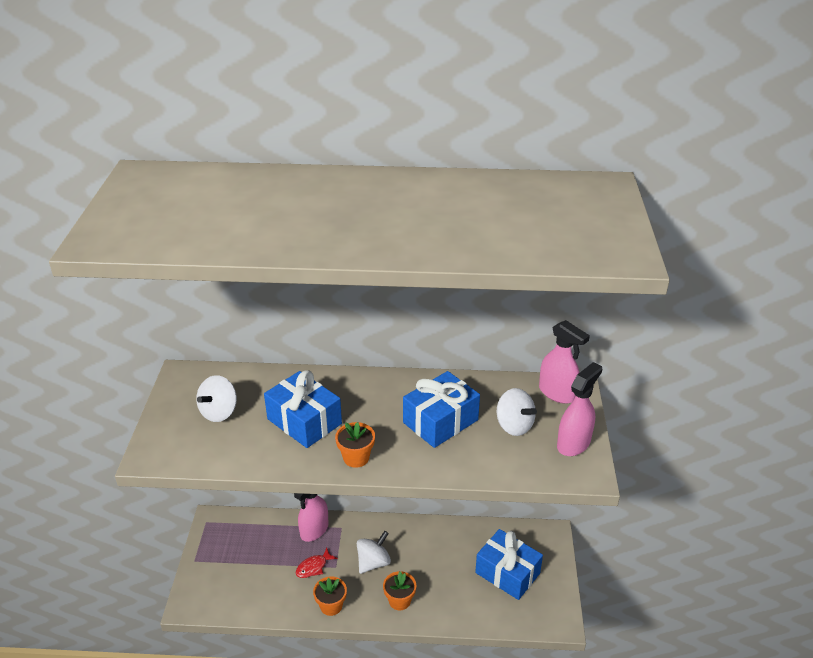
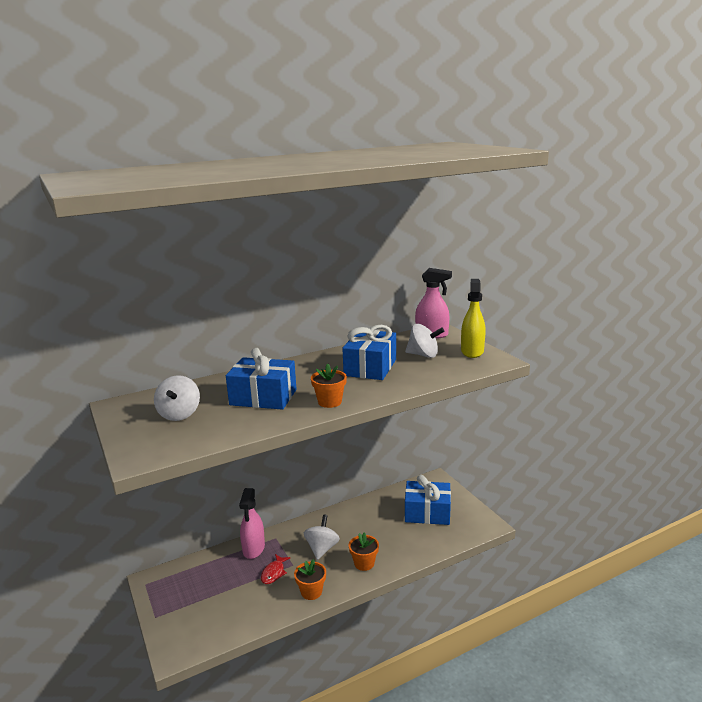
camera: 30 degrees left, 15 degrees down
(573, 443) = (472, 351): pink spray bottle -> yellow spray bottle

